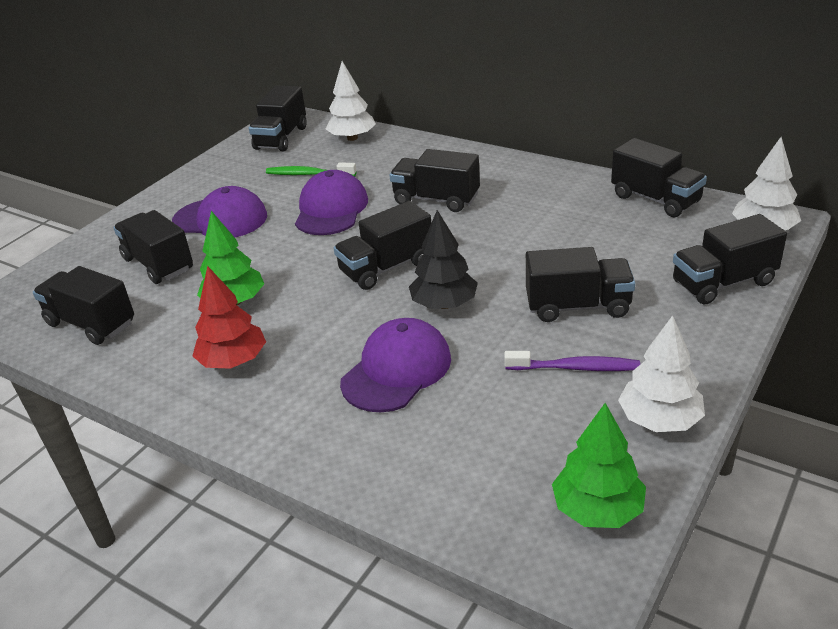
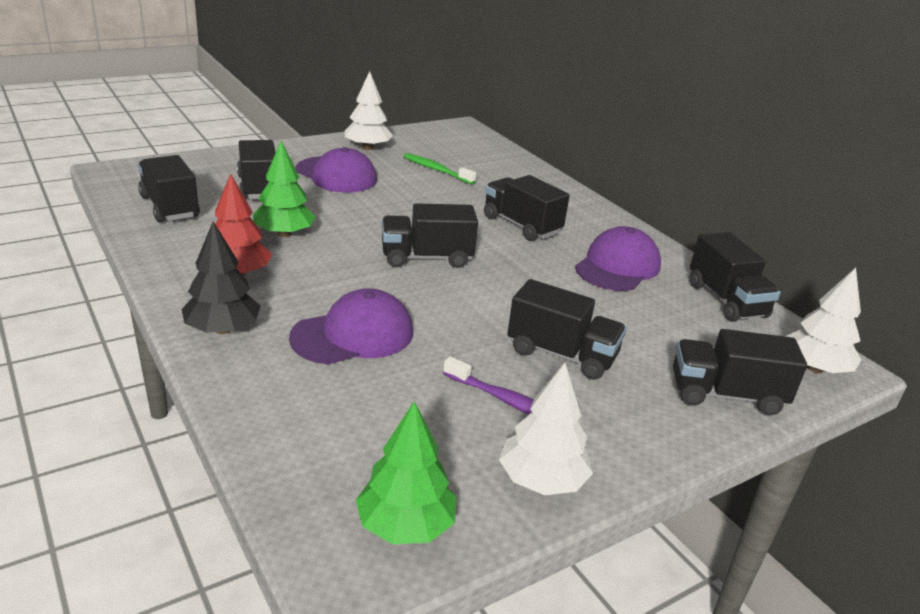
camera: 20 degrees right, 5 degrees down
(281, 138) = (442, 138): black truck -> none
(331, 209) = (427, 200): purple cap -> purple cap (618, 266)
(352, 138) = (499, 157): white tree -> white tree (367, 148)
(444, 304) = (445, 303): black tree -> black tree (223, 329)

